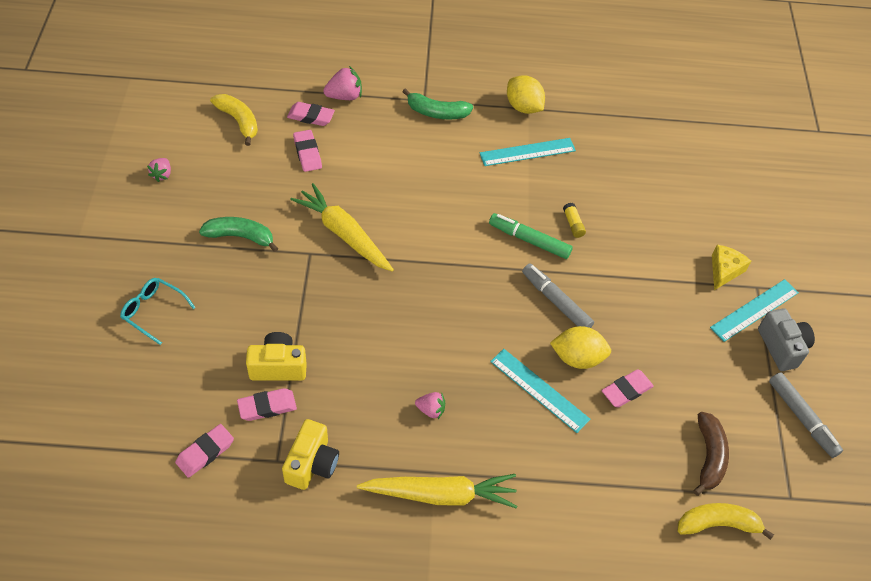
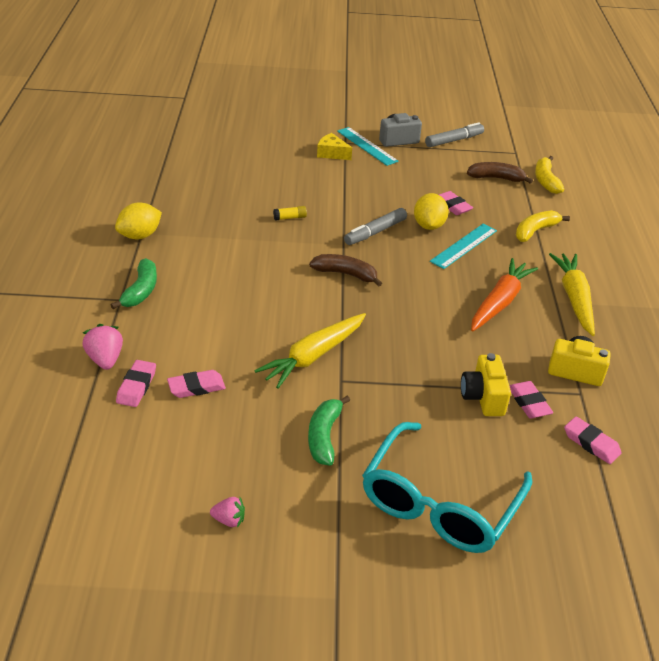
camera: 90 degrees left, 15 degrees down
(153, 311) = (439, 503): turquoise glasses -> turquoise glasses, size x2.19
(239, 121) = (138, 451): yellow banana -> yellow banana (535, 231)
(431, 410) = (500, 302): pink strawberry -> orange carrot
(473, 268) = (346, 274): none -> brown banana
(527, 152) = (201, 236): turquoise ruler -> none
(529, 240) = (310, 242): green marker -> none

